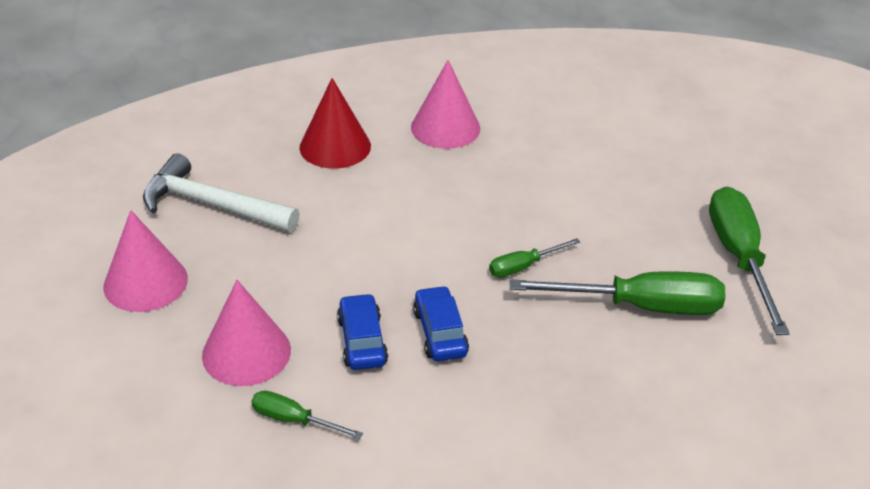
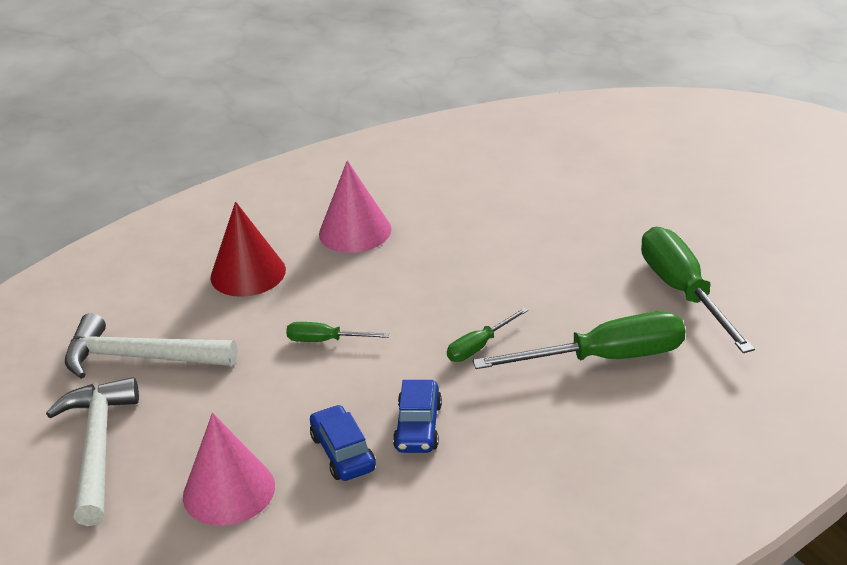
camera: 10 degrees left, 5 degrees down
(145, 282) = (98, 448): pink cone -> white hammer
(294, 420) = (300, 543): green screwdriver -> green screwdriver (325, 341)
(440, 332) = (418, 427): blue car -> blue car turned 150 degrees counterclockwise

